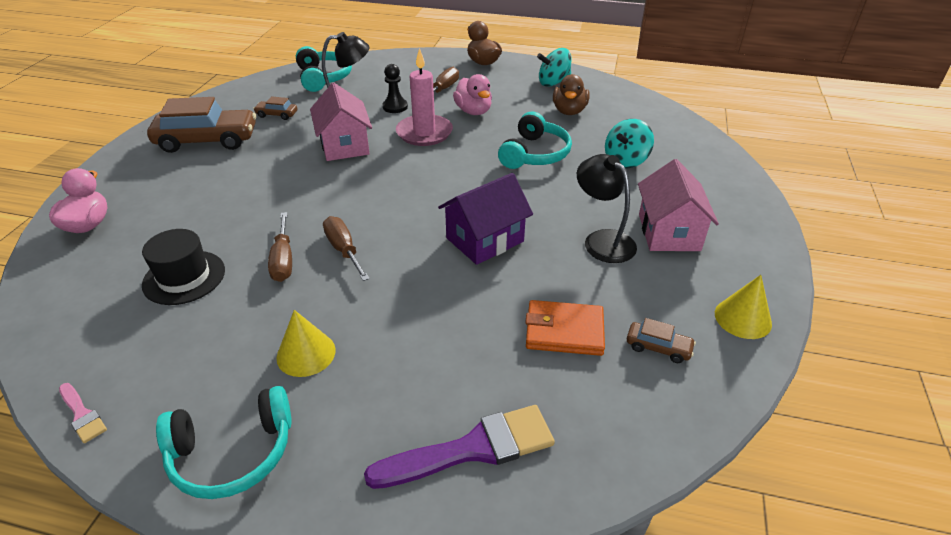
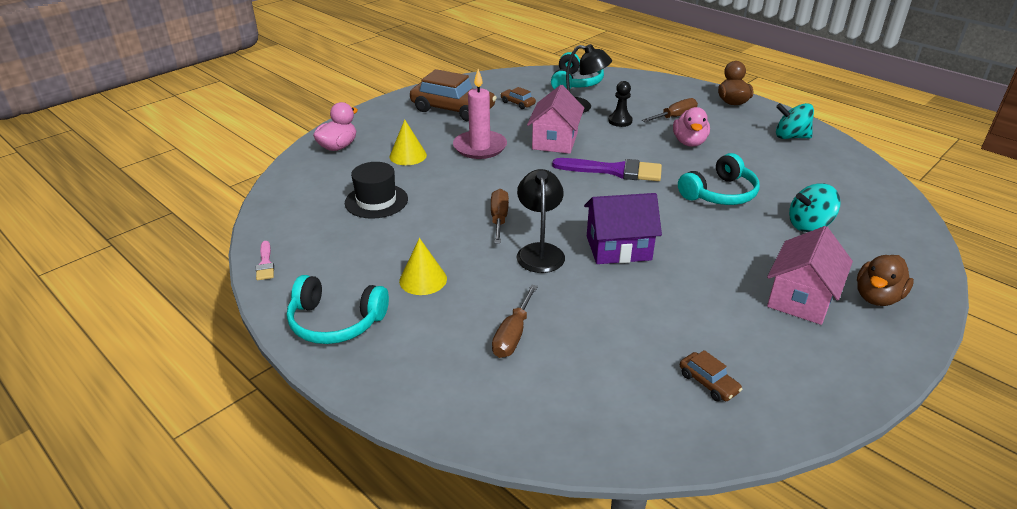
camera: 30 degrees right, 5 degrees down
(283, 260) = (450, 211): brown screwdriver -> brown screwdriver (513, 335)
(424, 133) = (630, 149): pink candle -> pink candle (480, 147)
(472, 449) = (495, 388): purple brush -> purple brush (614, 171)
(564, 331) = (633, 339): orange wallet -> none
(569, 111) = (786, 166): brown duck -> brown duck (877, 297)
(602, 240) = (727, 283): black lamp -> black lamp (540, 251)
(742, 318) = (815, 393): yellow cone -> yellow cone (408, 156)

